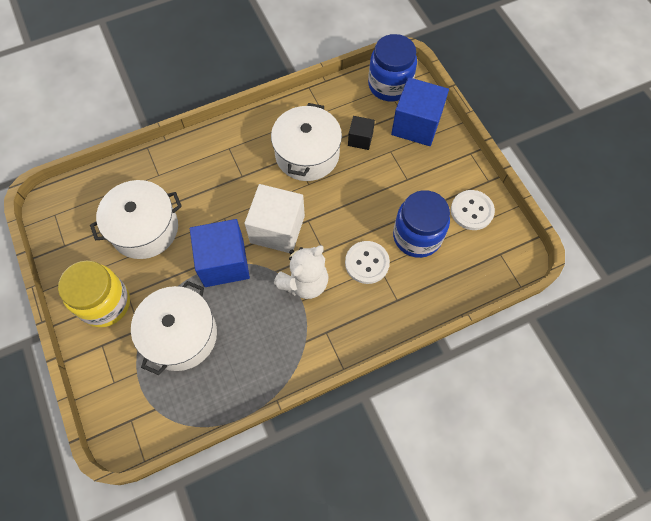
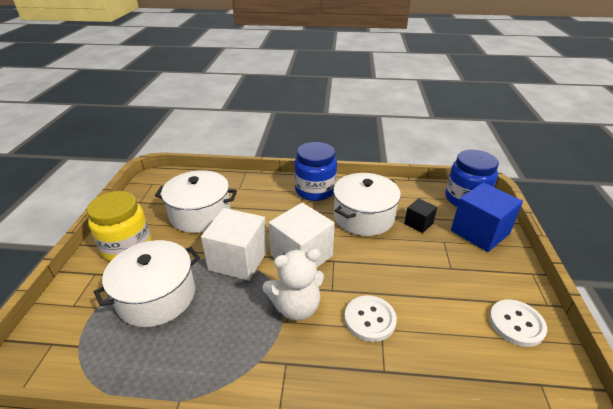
camera: 30 degrees right, 30 degrees down
(224, 262) = (238, 260): blue cube -> white cube
(417, 236) = (439, 320): blue jar -> blue jar (315, 190)

